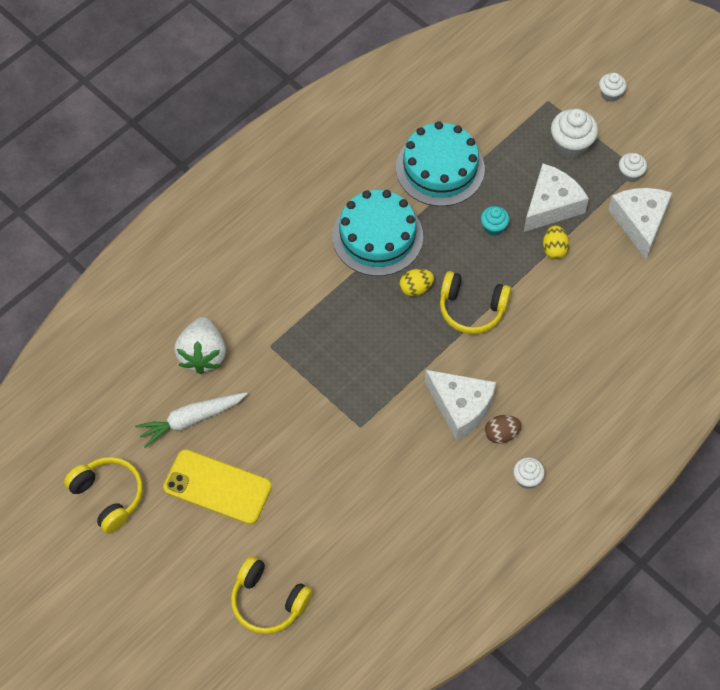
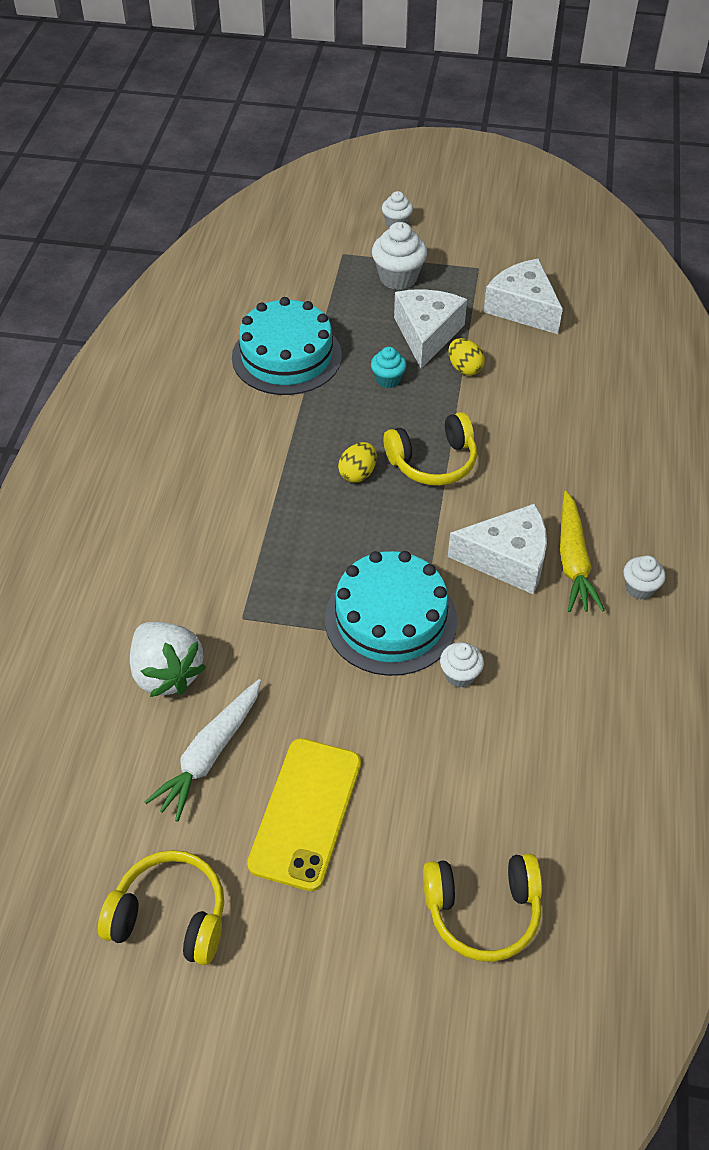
camera: 35 degrees left, 10 degrees down
(217, 487) = (306, 813): yellow phone -> yellow phone turned 60 degrees counterclockwise
(377, 236) = (274, 447): turquoise cake -> turquoise cake (390, 619)
(501, 434) = (573, 561): brown egg -> yellow carrot
(630, 174) = (475, 275): white cupcake -> white cupcake (460, 675)

